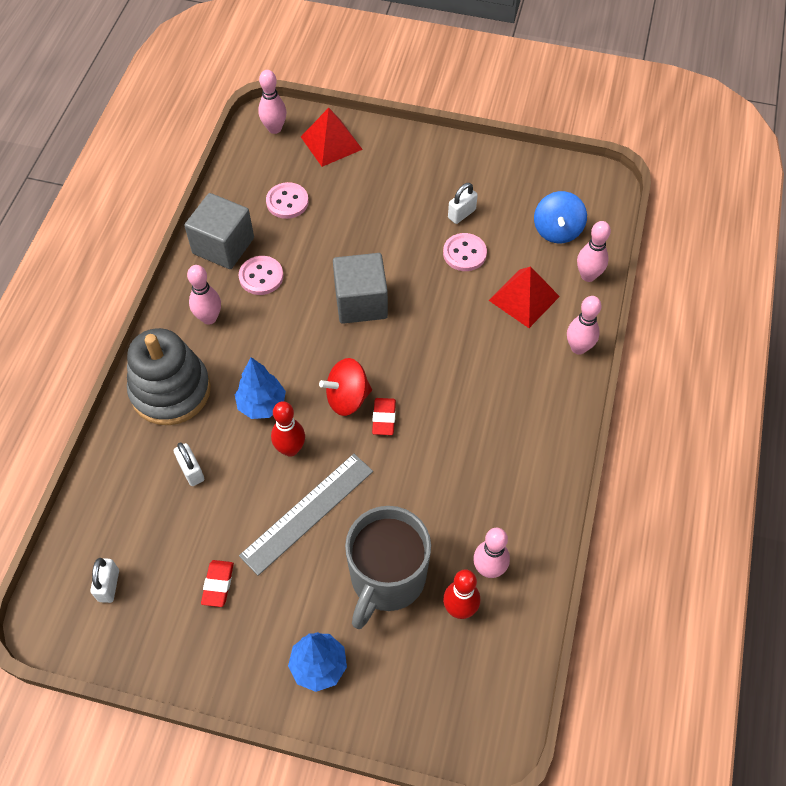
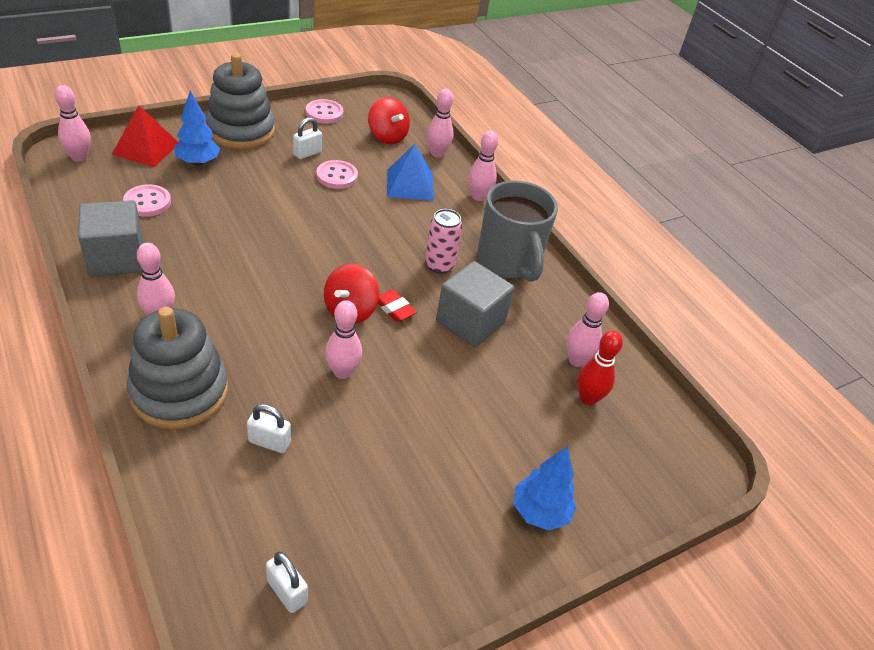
camera: 50 degrees left, 15 degrees down
(218, 584) = (391, 514): red eraser -> none
(261, 276) = (179, 264): pink button -> pink button (324, 113)
(262, 405) = (281, 354): blue tree -> blue tree (198, 162)
(290, 449) = (342, 372): red bowling pin -> pink bowling pin
(307, 513) = (407, 409): grey ruler -> none
(361, 302) = (289, 242): grey cube -> grey cube (470, 322)
(386, 579) = (518, 414): grey mug -> grey mug (509, 261)
(425, 159) = (241, 131): none -> grey stacking toy
(461, 214) = (307, 153): white padlock -> white padlock turned 45 degrees clockwise
(464, 400) = (439, 265): none -> pink can
(524, 298) = (410, 184): red pyramid -> blue pyramid
(557, 230) = (387, 136): blue spinning top -> red spinning top

